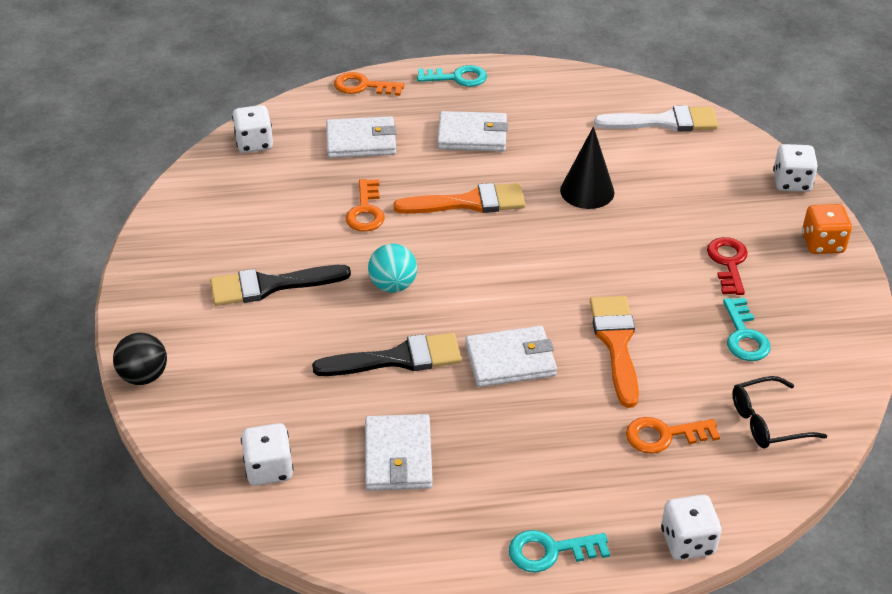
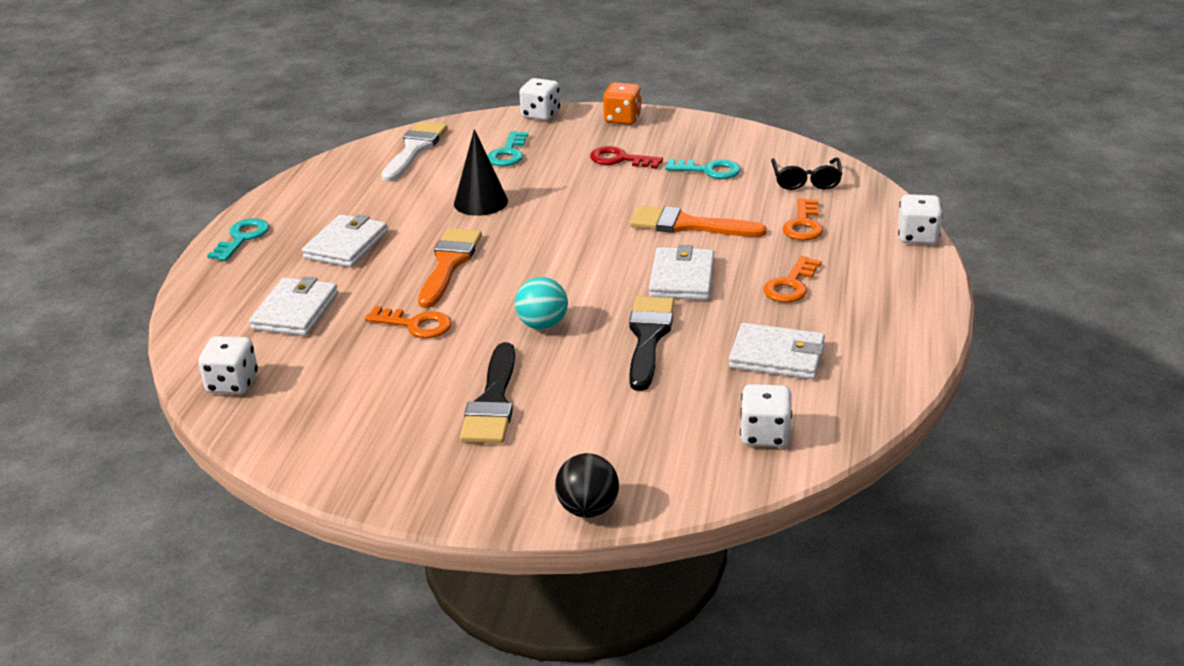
camera: 70 degrees left, 10 degrees down
(363, 86) = (198, 296): orange key -> orange key (791, 285)
(550, 551) = (912, 297): turquoise key -> turquoise key (508, 153)

